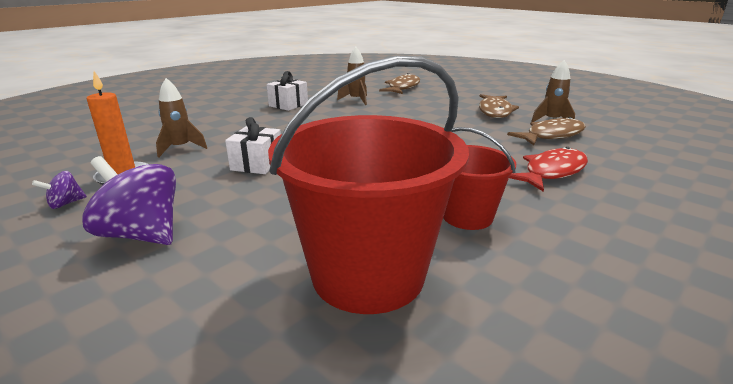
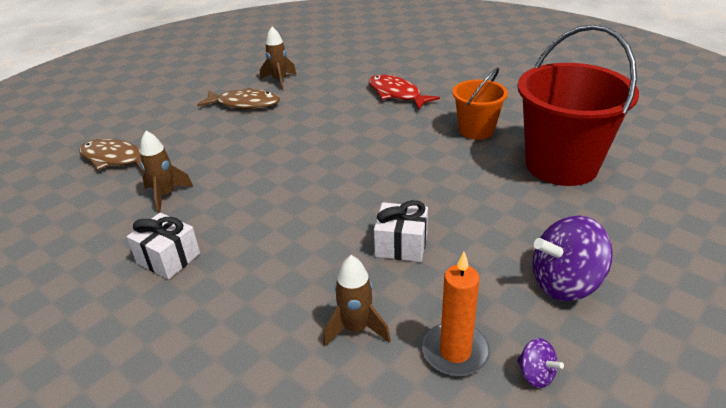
camera: 90 degrees left, 10 degrees up
(142, 234) = (565, 283): purple spinning top -> purple spinning top turned 45 degrees clockwise
(467, 216) = (476, 130): red bucket -> orange bucket
(551, 135) = (319, 85): brown fish -> none

